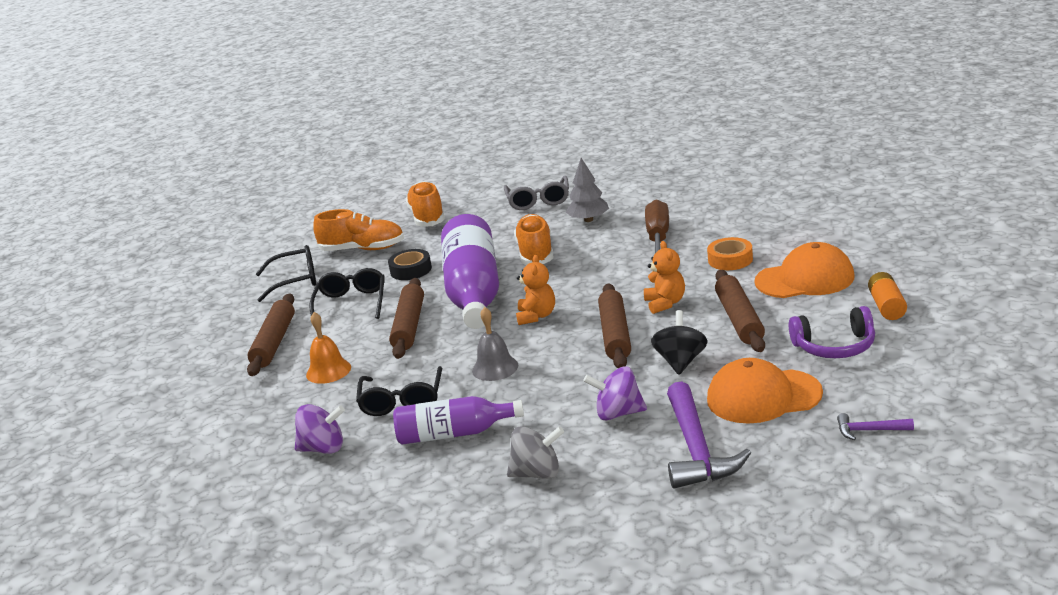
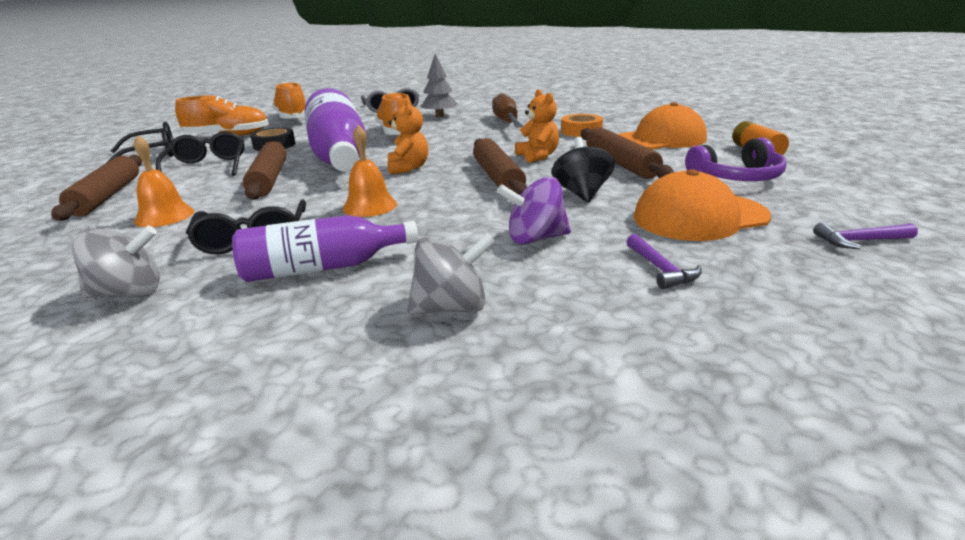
camera: 15 degrees left, 0 degrees up
(323, 448) = (128, 293): purple spinning top -> grey spinning top
(495, 368) = (369, 206): grey bell -> orange bell
(696, 449) = (660, 269): purple hammer -> purple hammer, size x0.46

